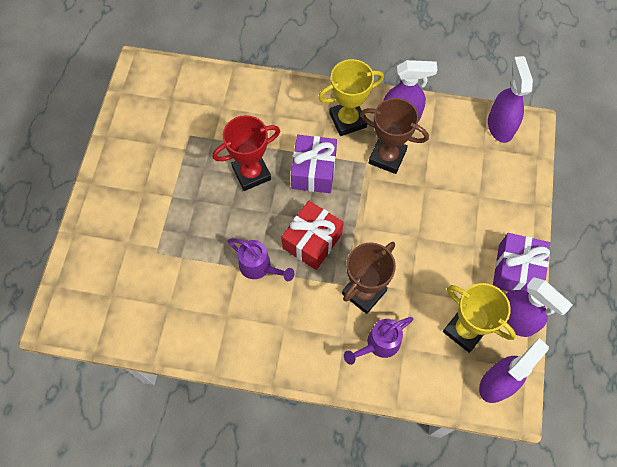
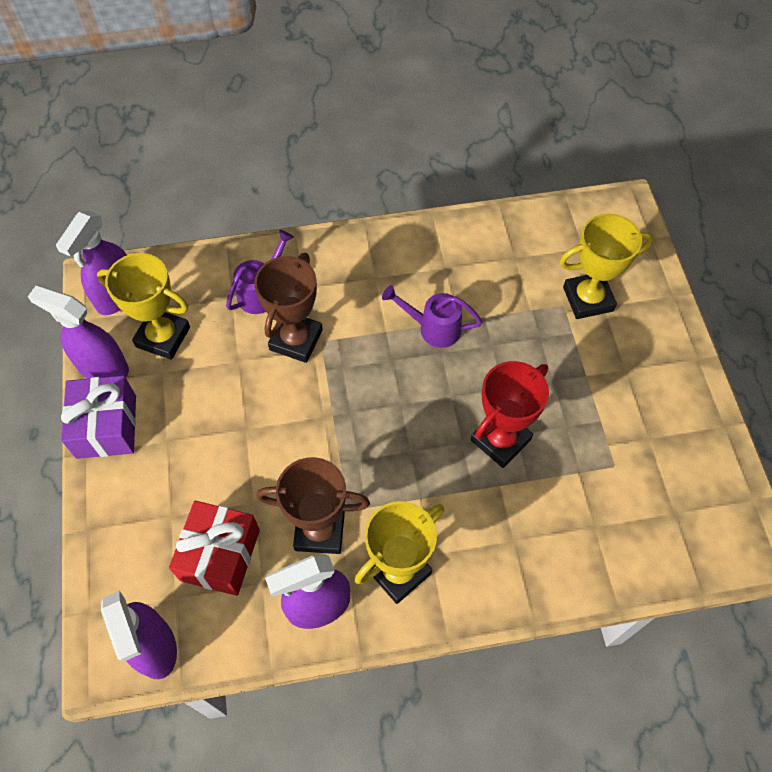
camera: 160 degrees right, 5 degrees down
(135, 251) = (588, 299): none -> yellow trophy
(312, 241) = (381, 378): red gift -> red gift (220, 555)
(314, 171) = (417, 472): purple gift -> none

